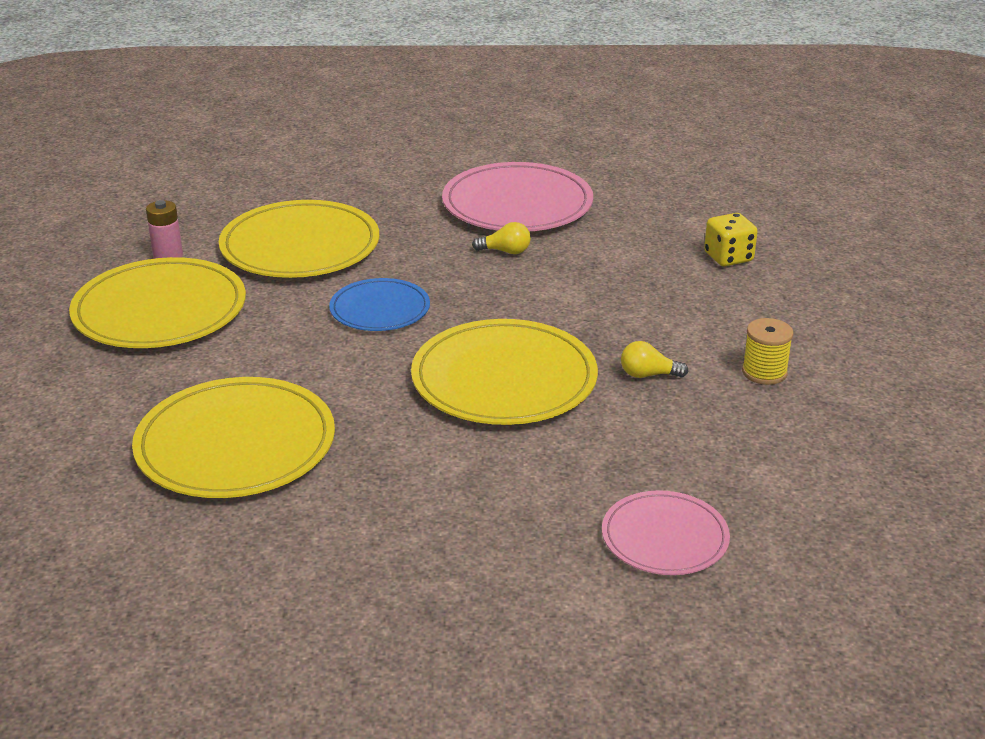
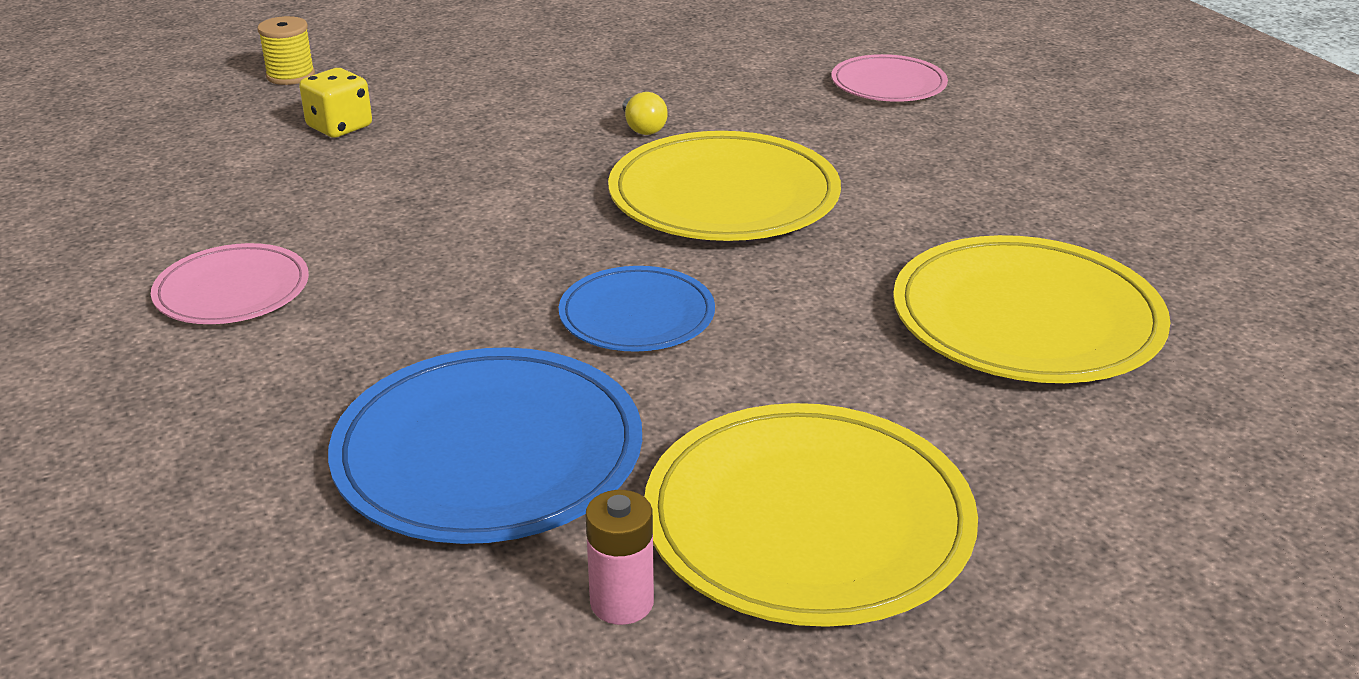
camera: 115 degrees left, 0 degrees up
(300, 246) = (488, 453): yellow plate -> blue plate
(505, 251) = (402, 264): yellow light bulb -> none
(517, 204) = (232, 290): pink plate -> pink plate, size x0.58
(764, 372) = (588, 81): yellow spool -> yellow spool (290, 76)

